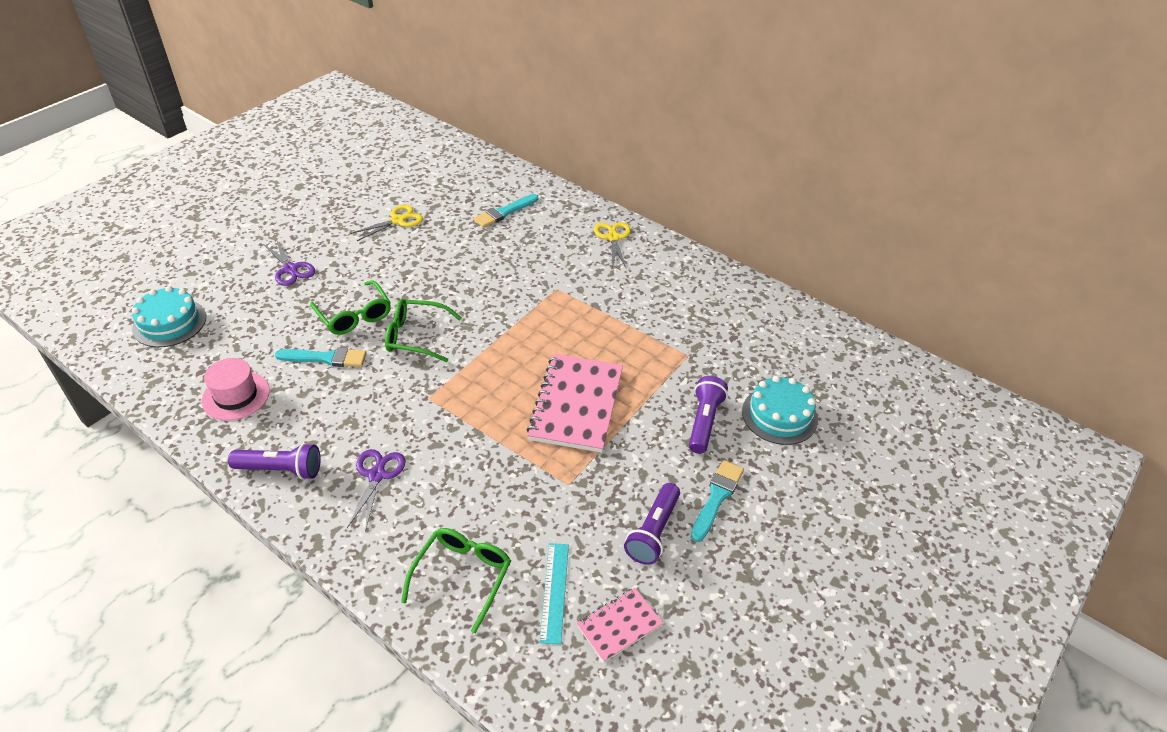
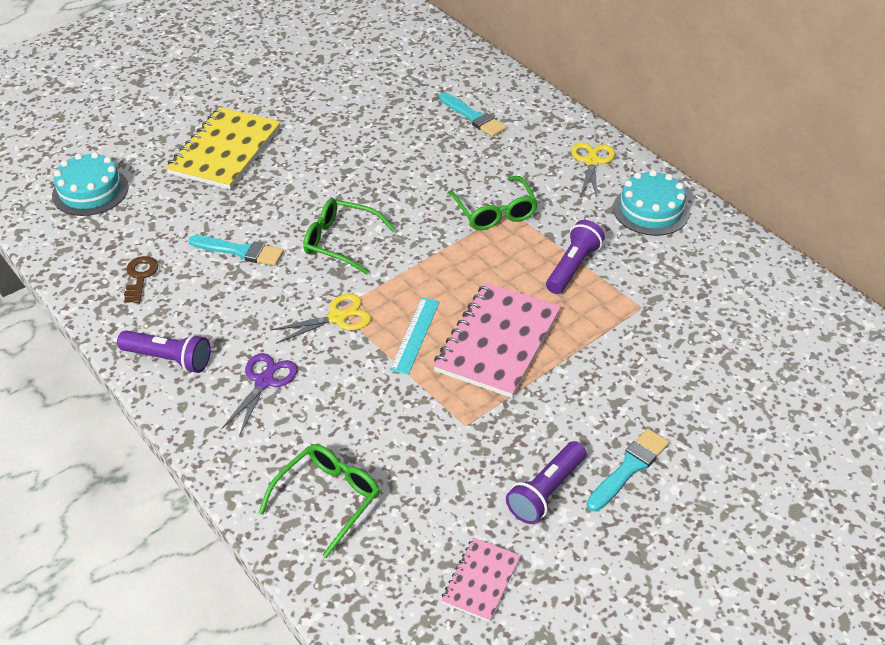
camera: 15 degrees right, 0 degrees up
(236, 396) = (140, 277): pink hat -> brown key
(290, 269) = (225, 151): purple scissors -> yellow notebook
(355, 316) = (281, 211): green glasses -> green glasses (495, 212)
(398, 220) = (352, 112): yellow scissors -> yellow scissors (337, 317)
(504, 212) = (473, 117): turquoise brush -> turquoise brush turned 105 degrees counterclockwise
(554, 592) = (420, 533): turquoise ruler -> turquoise ruler (415, 335)
(619, 625) = (481, 580): pink notebook -> pink notebook turned 45 degrees counterclockwise
(704, 422) = (639, 384): purple flashlight -> purple flashlight (573, 267)
(779, 415) = (731, 391): turquoise cake -> turquoise cake (651, 210)

